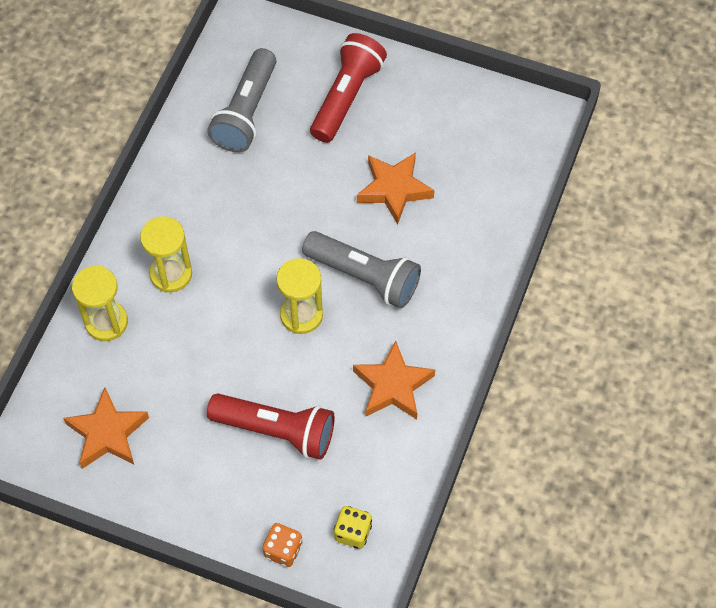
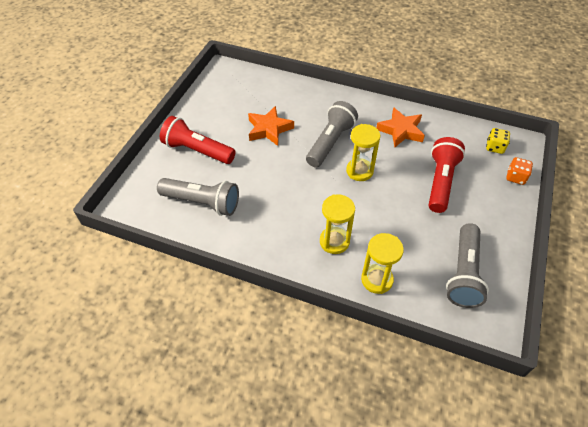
camera: 90 degrees left, 10 degrees down
(107, 433) = (463, 273): orange star -> grey flashlight

